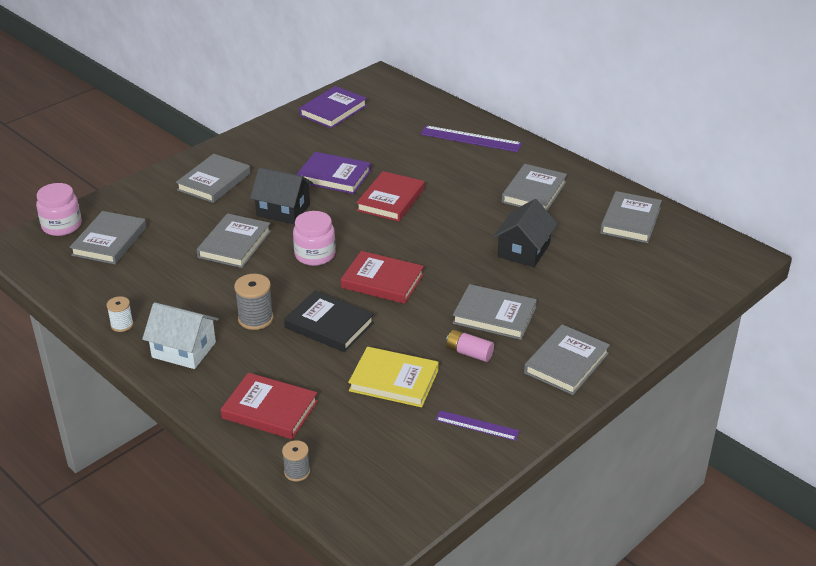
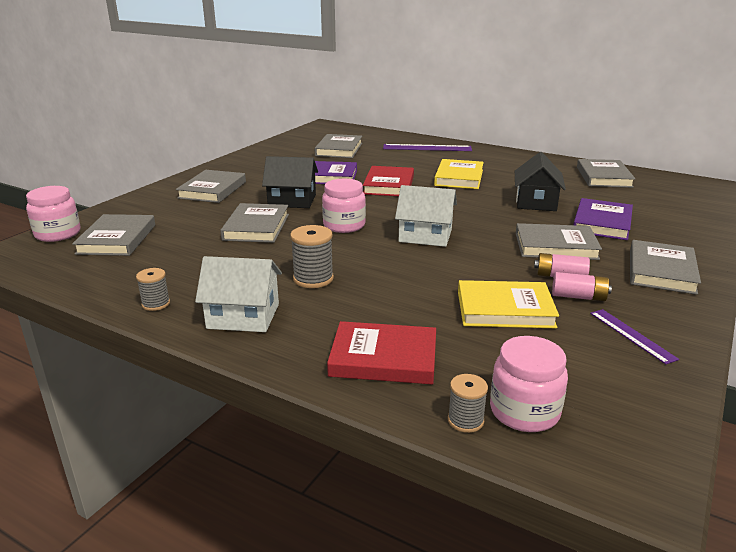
camera: 15 degrees left, 10 degrees down
(122, 325) = (156, 304): white spool -> grey spool
(329, 325) = (397, 274): black book -> none
(333, 110) = (298, 143): purple book -> purple book (602, 223)
(342, 473) = (524, 411): none -> pink jar
(382, 281) = (425, 235): red book -> white house
(466, 378) = (579, 297): none -> pink battery
(471, 198) = (459, 178): none -> yellow book
(477, 425) = (632, 335): purple ruler -> purple ruler turned 60 degrees clockwise
(534, 192) = (508, 169): grey book -> grey book (339, 149)

